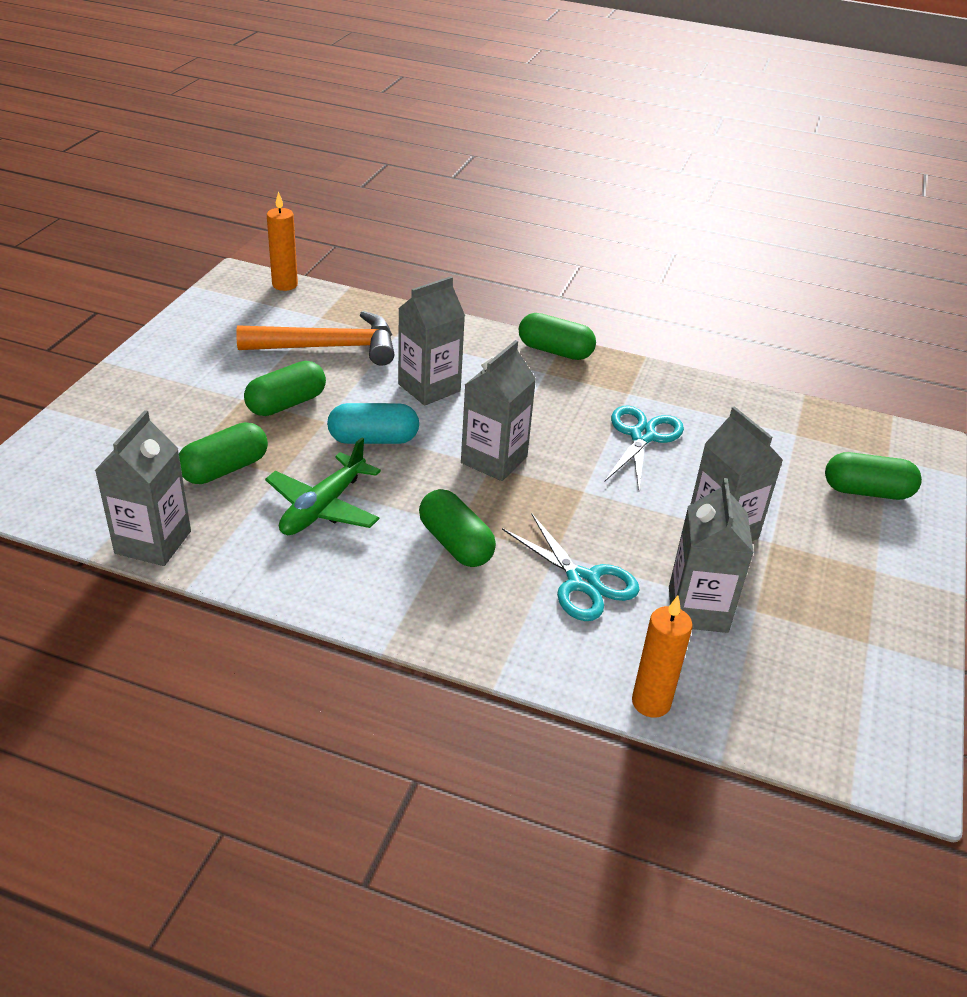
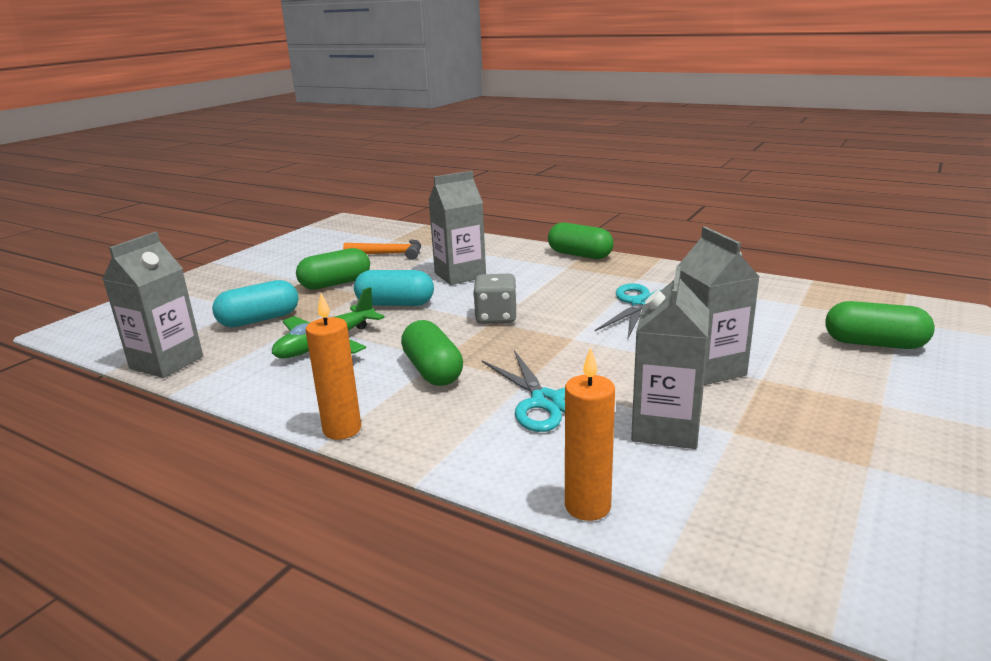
camera: 15 degrees right, 15 degrees down
(225, 469) = (259, 320): green capsule -> turquoise capsule
(285, 285) = (375, 224): orange candle -> orange candle (342, 429)
(328, 347) = (389, 254): orange hammer -> orange hammer, size x0.61
(494, 460) = (496, 317): grey carton -> grey dice

